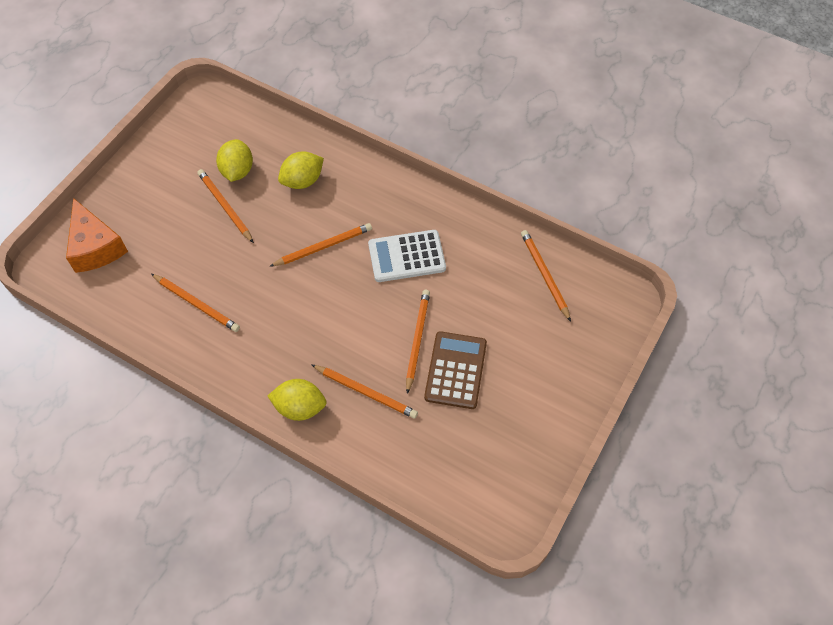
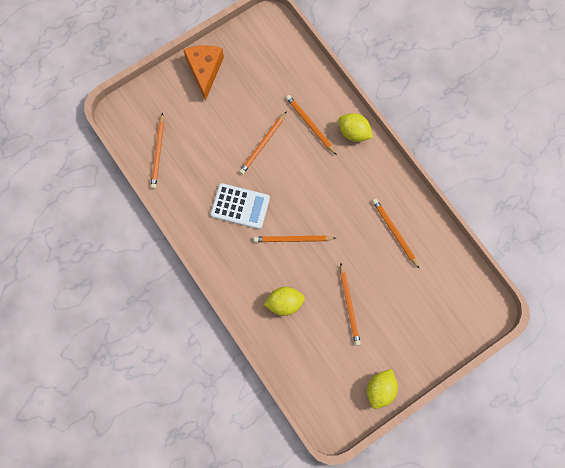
camera: 155 degrees left, 15 degrees up
(95, 247) = (452, 311): orange cheese -> orange cheese (205, 70)
(237, 171) = (329, 335): yellow lemon -> yellow lemon (380, 389)
(456, 370) = (249, 115): brown calculator -> none

